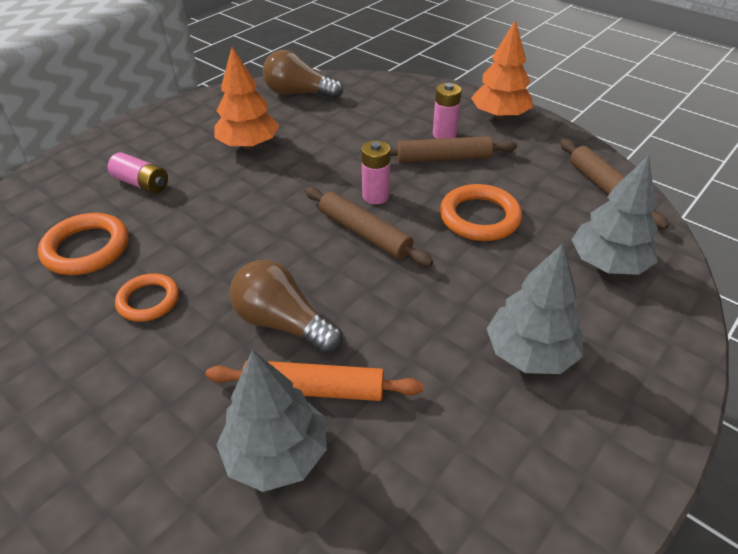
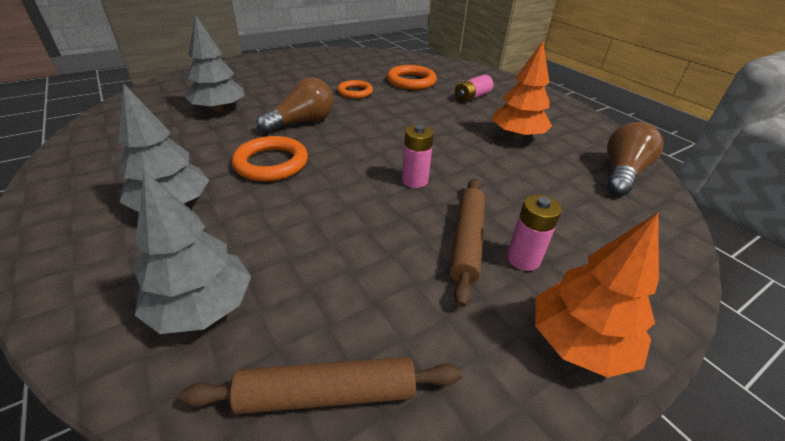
camera: 105 degrees right, 5 degrees down
(314, 389) = (244, 123): orange rolling pin -> none
(364, 233) = (366, 165): brown rolling pin -> none
(479, 217) = (346, 234): orange ring -> orange ring (271, 163)

